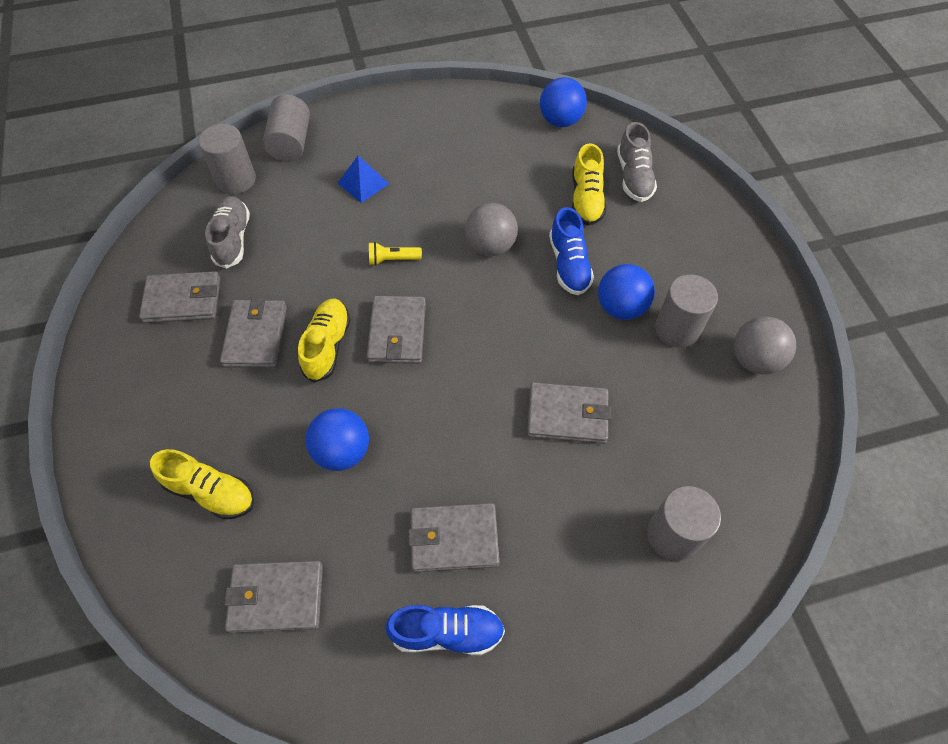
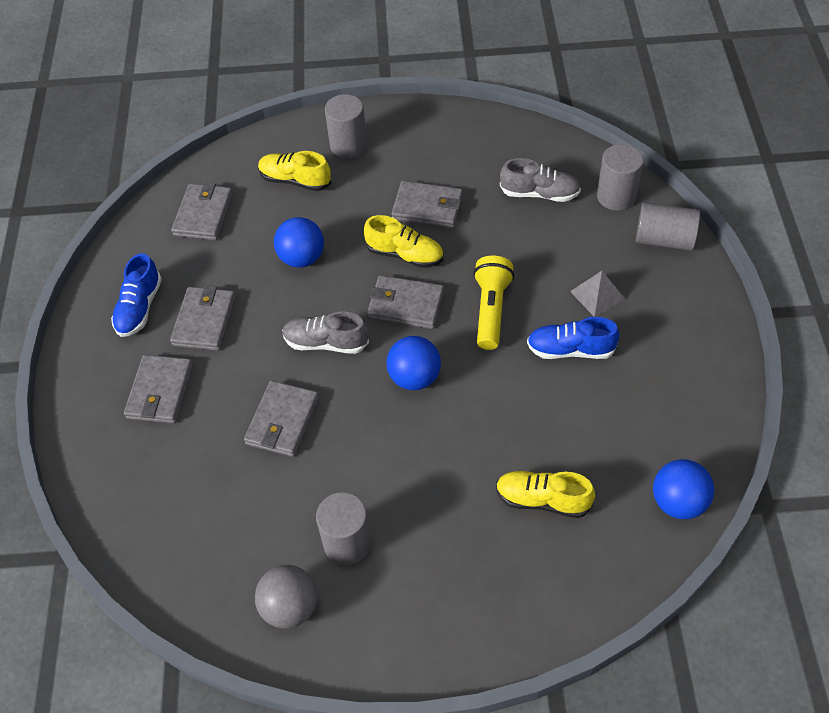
camera: 105 degrees right, 5 degrees down
(183, 300) = (477, 161): grey wallet -> grey wallet (160, 392)
(211, 492) = (295, 180): yellow shoe -> yellow shoe turned 75 degrees clockwise
(363, 183) = (597, 295): blue pyramid -> grey pyramid
(393, 259) = (491, 310): yellow flashlight -> yellow flashlight, size x1.77
(490, 246) = (491, 394): grey ball -> none
(569, 265) = (452, 461): blue shoe -> blue shoe (570, 350)
(621, 307) = (387, 496): blue ball -> blue ball (414, 377)
(633, 177) = (570, 561): grey shoe -> grey shoe (326, 343)
(673, 535) = (148, 475): grey cylinder -> grey cylinder (348, 145)

